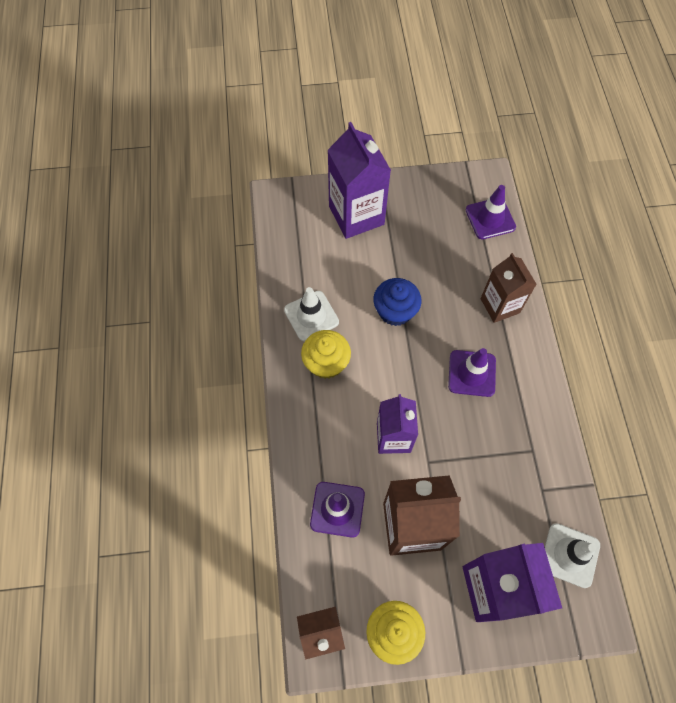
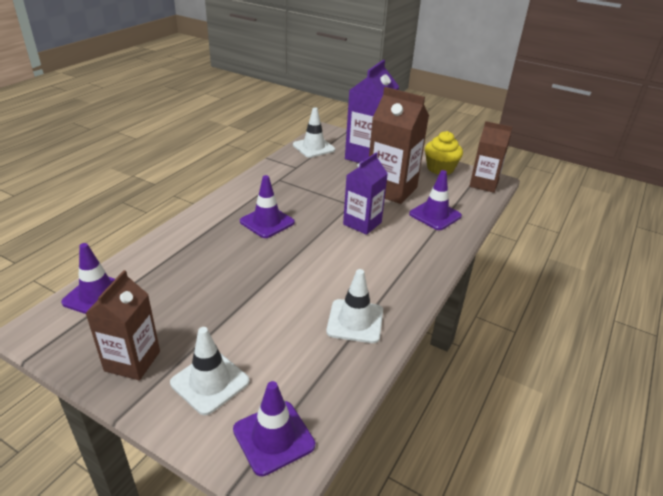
camera: 145 degrees left, 30 degrees down
(294, 211) = (273, 437): none -> purple traffic cone
(326, 363) = (373, 283): yellow cupcake -> none
(356, 215) = (210, 382): purple carton -> white traffic cone
(395, 311) = (275, 282): blue cupcake -> none
(500, 305) = (191, 241): brown carton -> brown carton (132, 361)

